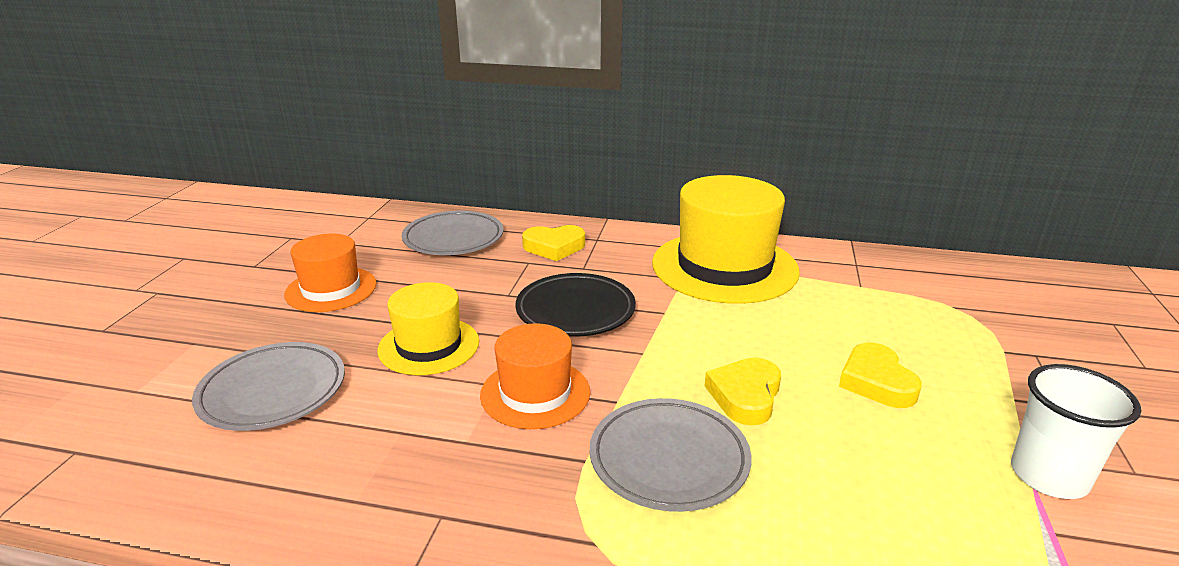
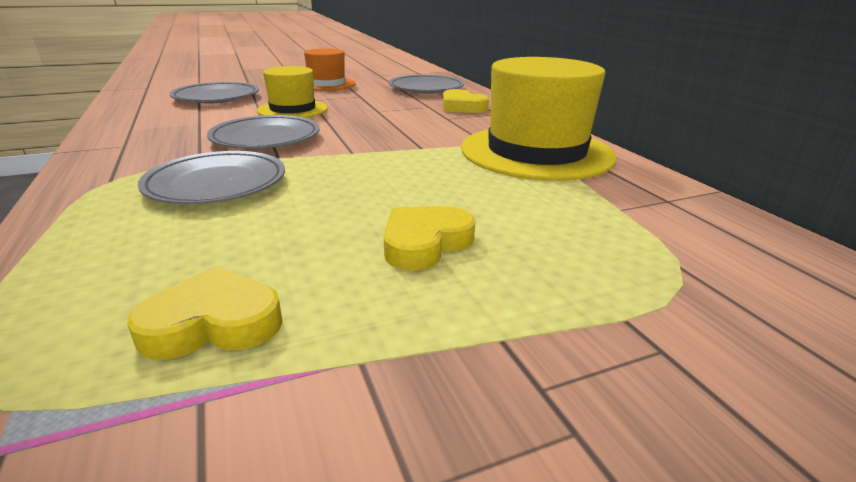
camera: 55 degrees right, 0 degrees up
(535, 393) = (266, 138): orange hat -> grey plate
(575, 310) = (383, 127): black plate -> none
(745, 395) = (330, 193): yellow heart -> yellow heart (213, 323)
(1048, 476) = (329, 386): white cup -> none

